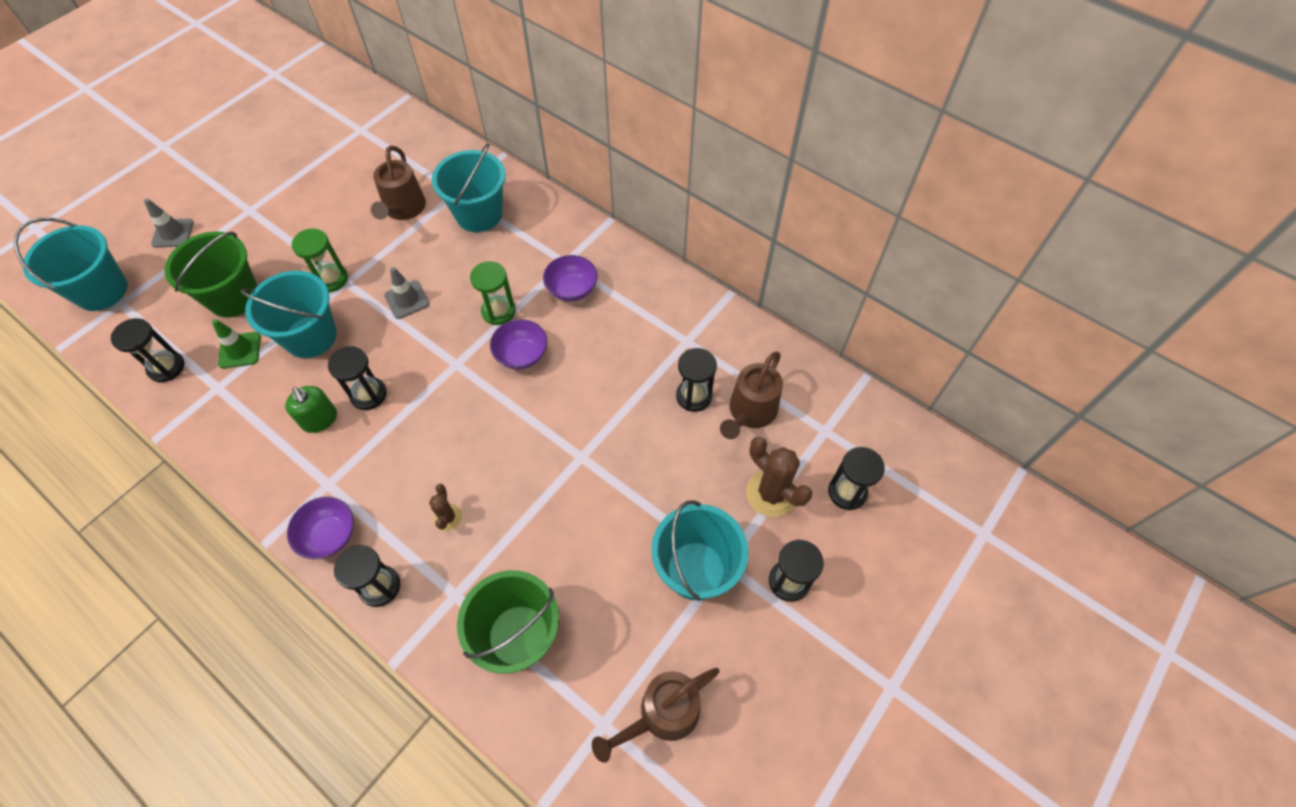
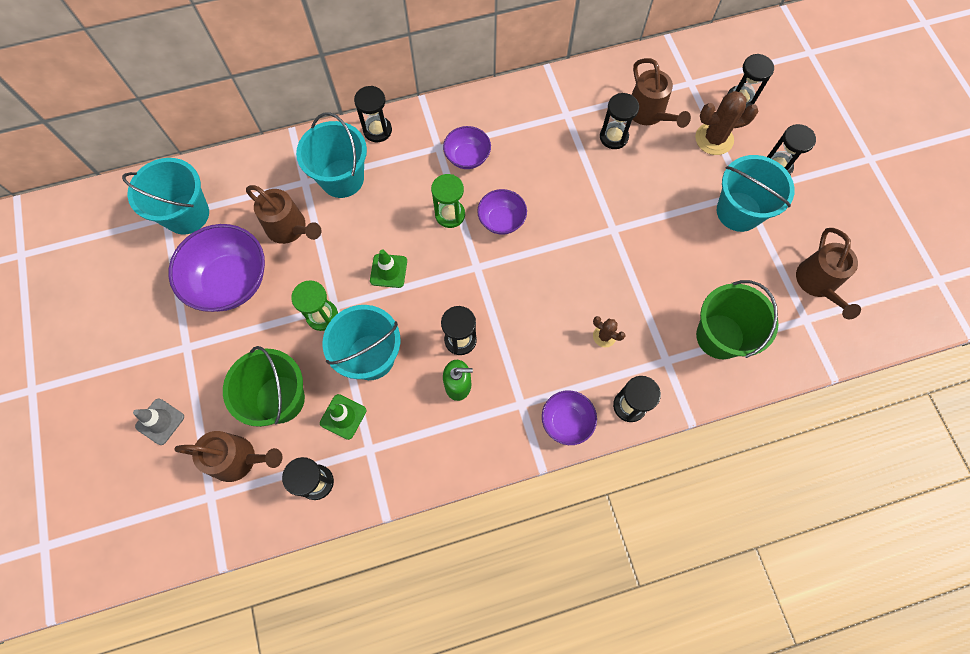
camera: 55 degrees left, 10 degrees up
(101, 291) = (181, 508): turquoise bucket -> turquoise bucket (186, 214)
(163, 302) = (239, 459): none -> brown watering can
(327, 201) = (230, 281): none -> purple bowl
(407, 300) = (388, 271): grey traffic cone -> green traffic cone
(548, 209) = (377, 130): none -> black hourglass

